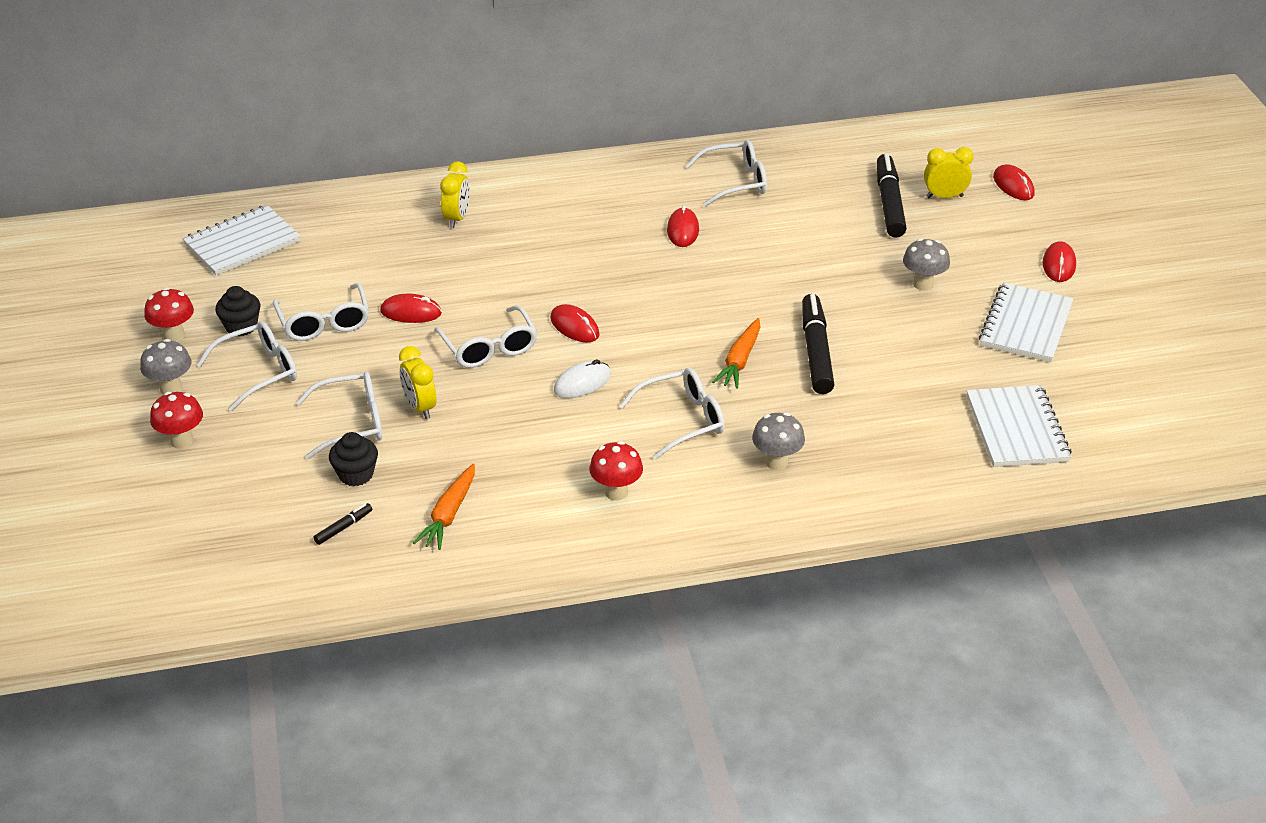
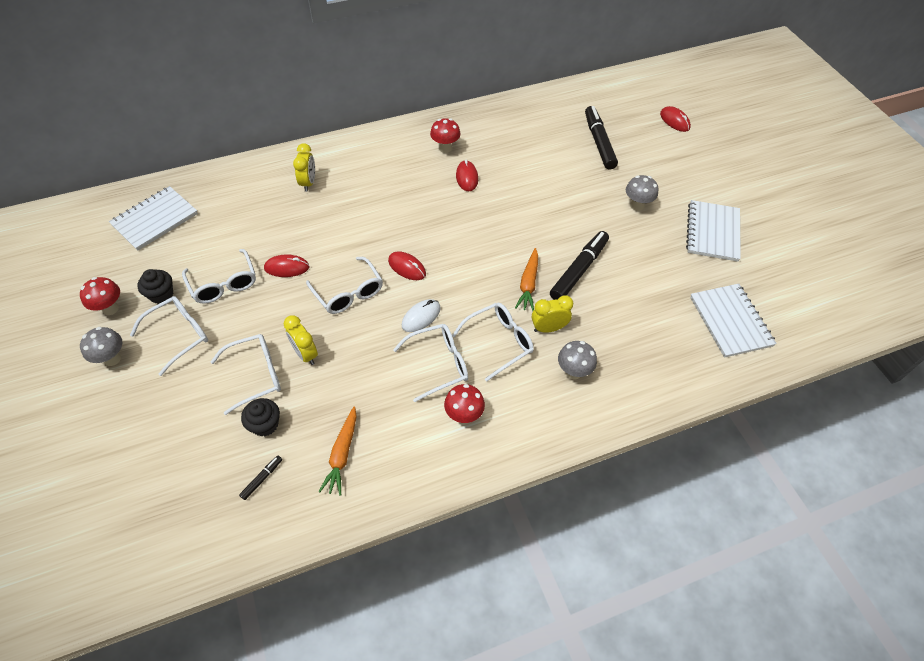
camera: 10 degrees left, 15 degrees up
(182, 441) = (125, 409): red mushroom -> red mushroom (445, 148)
(734, 182) = (494, 135): white glasses -> white glasses (438, 364)
(816, 352) = (579, 270): black marker -> black marker turned 45 degrees clockwise
(944, 197) = (633, 134): yellow clock -> yellow clock (548, 328)
(1058, 265) = (720, 180): red mouse -> none

